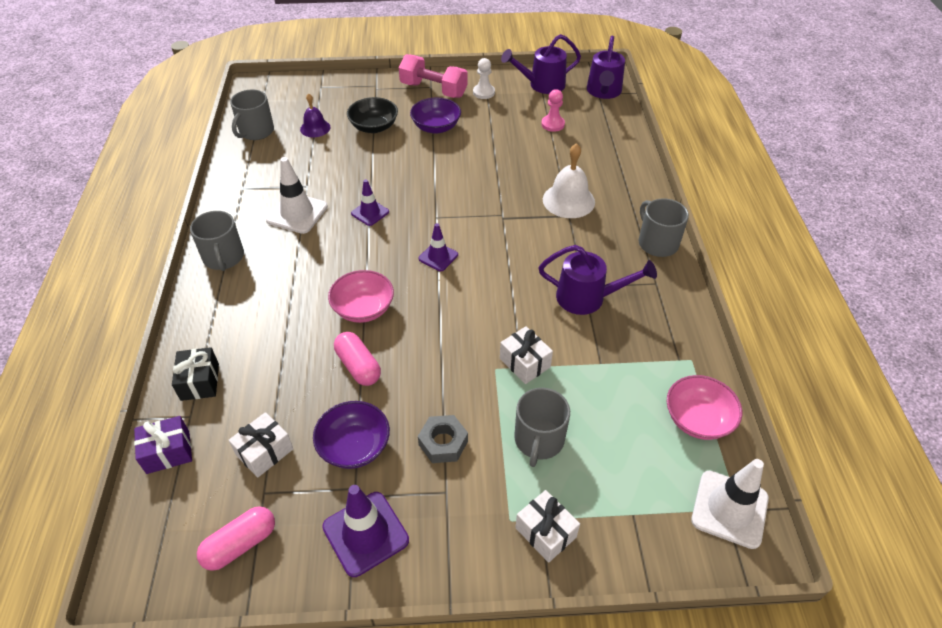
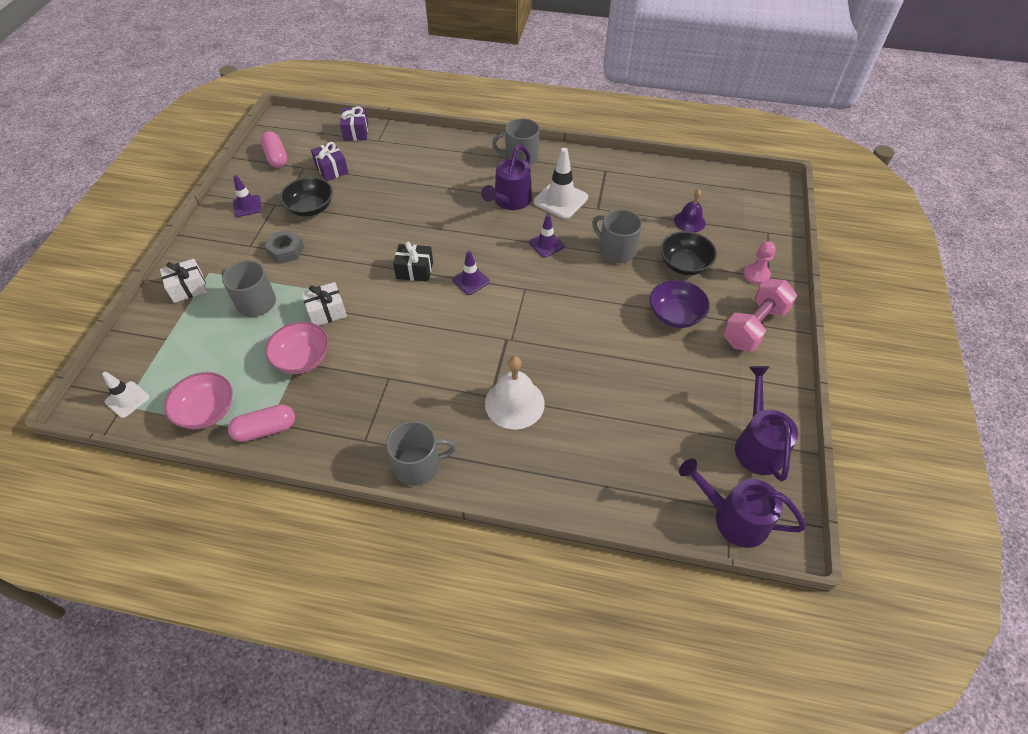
camera: 105 degrees right, 5 degrees up
(200, 382) = (403, 144): black gift -> black gift (414, 270)
(256, 131) = (690, 182): grey mug -> grey mug (616, 250)
(264, 452) = (331, 169): white gift -> purple gift
(354, 446) = (310, 208): purple bowl -> black bowl
(358, 366) = (376, 217): pink capsule -> pink capsule (266, 429)
(363, 309) = (431, 226): pink bowl -> pink bowl (302, 359)
(365, 533) = (247, 206): purple traffic cone -> purple traffic cone, size x0.61
(483, 92) = (744, 375): white pawn -> none
(552, 124) = (662, 430): pink pawn -> pink pawn (756, 275)
(588, 298) = (372, 377): purple watering can -> purple watering can (510, 201)
(729, 509) = (127, 399): white traffic cone -> white traffic cone, size x0.61

